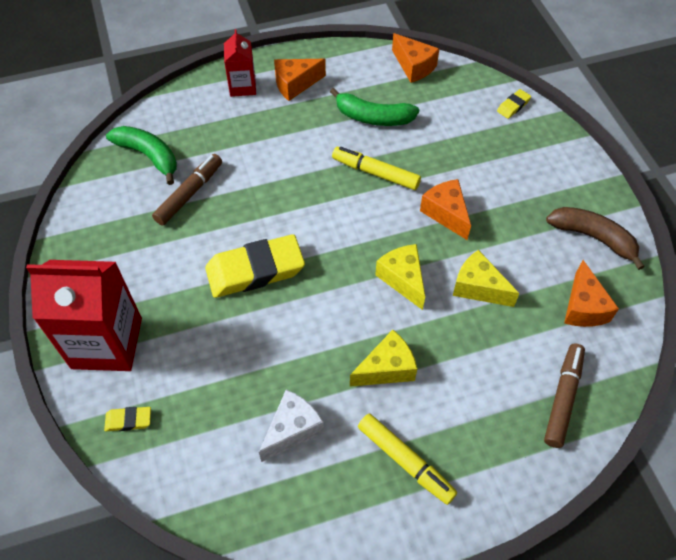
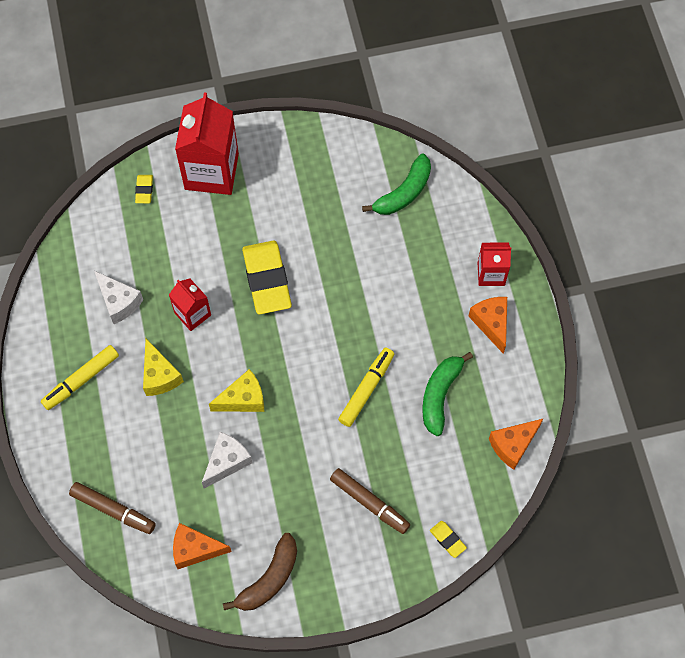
camera: 95 degrees right, 10 degrees up
(189, 194) = (356, 227): brown marker -> brown marker (369, 503)
(303, 342) = (192, 314): none -> red carton
(446, 213) = (311, 447): orange cheese -> none
(478, 287) = (227, 462): yellow cheese -> white cheese

